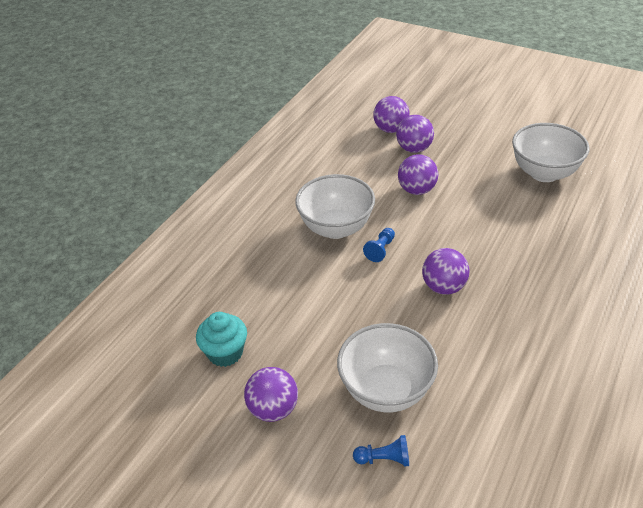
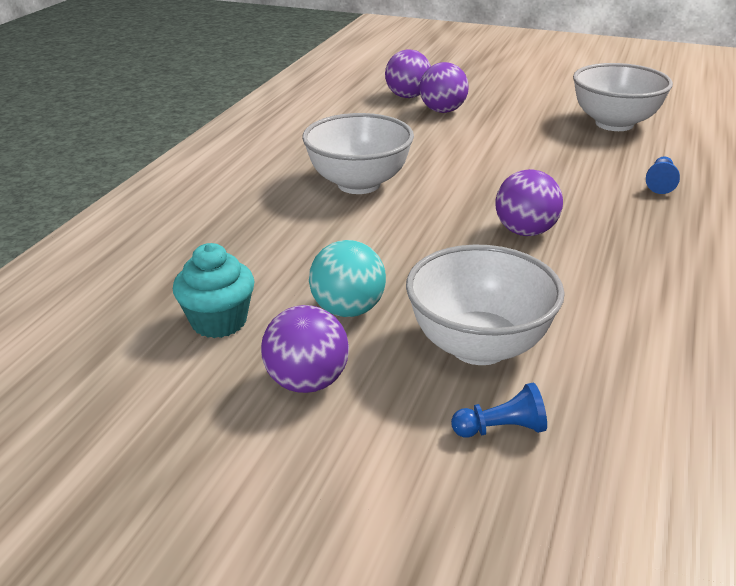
camera: 10 degrees left, 10 degrees down
(308, 350) = (348, 310): none -> turquoise ball
(380, 250) = (426, 201): blue pawn -> blue pawn (660, 183)
(417, 190) = (458, 145): purple ball -> none

